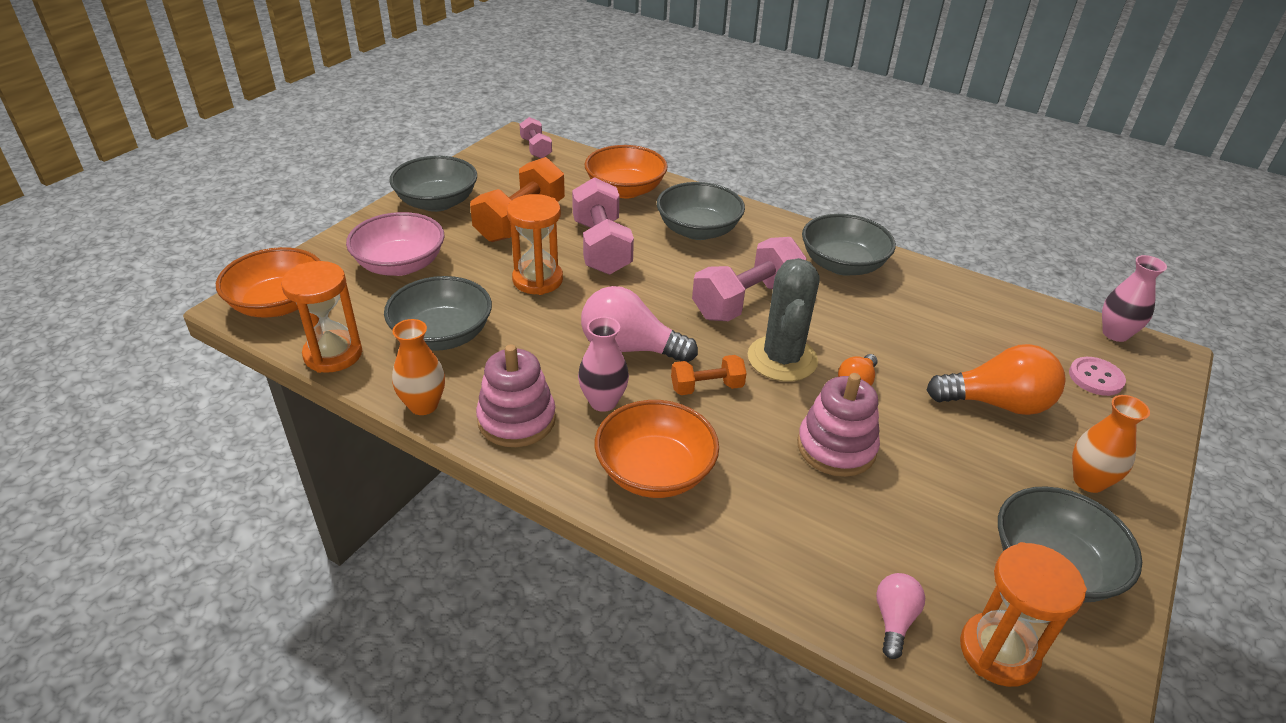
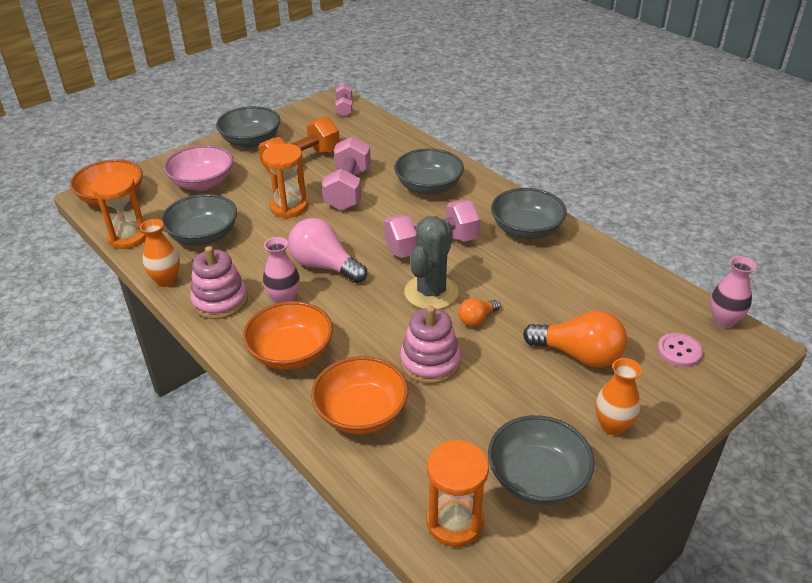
camera: 20 degrees right, 0 degrees up
(625, 190) = (392, 148): orange bowl -> orange bowl (361, 413)
(707, 387) = (362, 303): orange dumbbell -> none
(894, 620) = (394, 484): pink light bulb -> none

